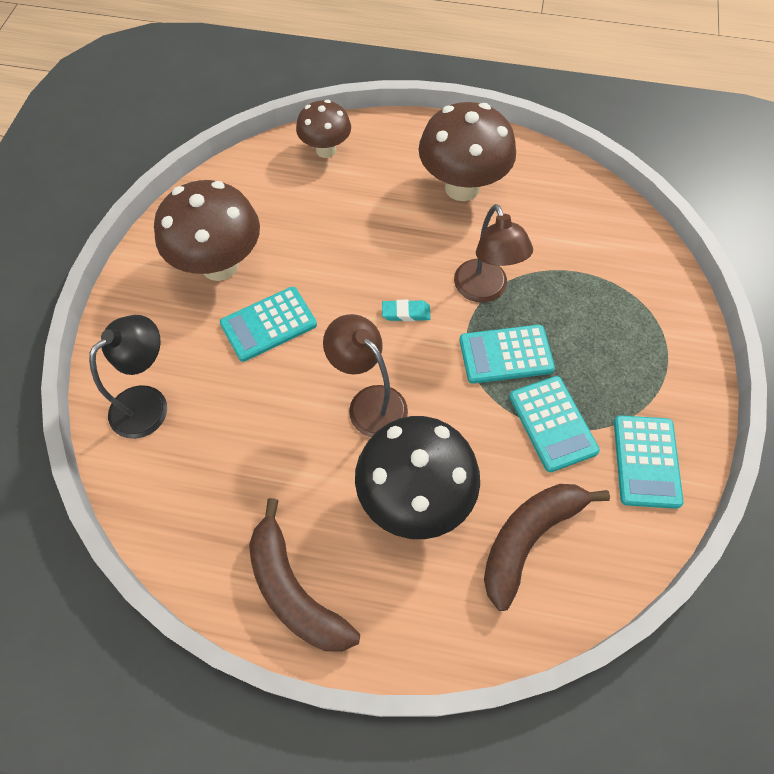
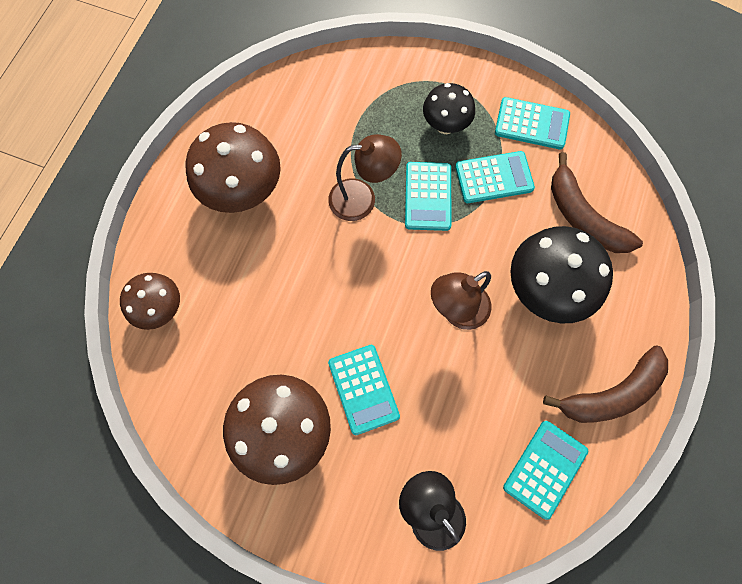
camera: 80 degrees left, 10 degrees up
(197, 517) = (545, 469): none -> turquoise calculator
(406, 313) = (373, 267): turquoise eraser -> none
(607, 361) = (445, 125): none -> black mushroom

